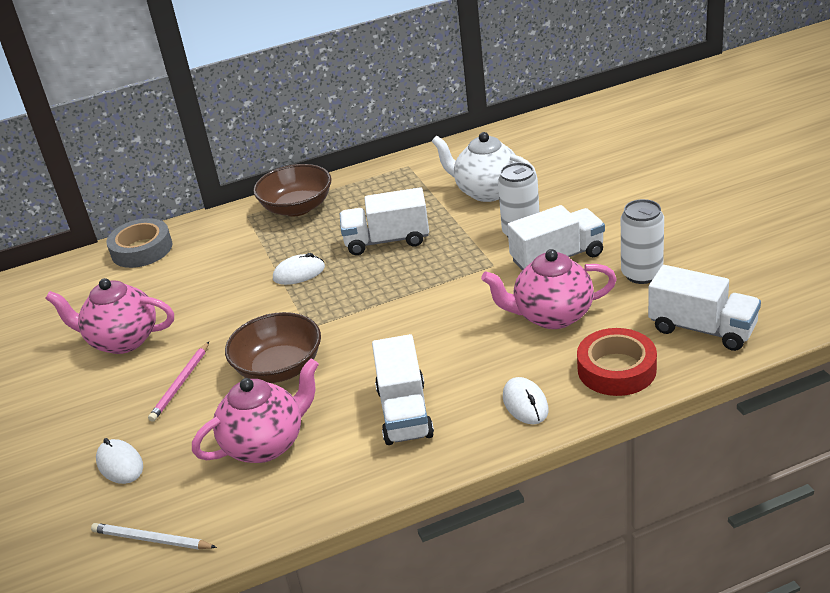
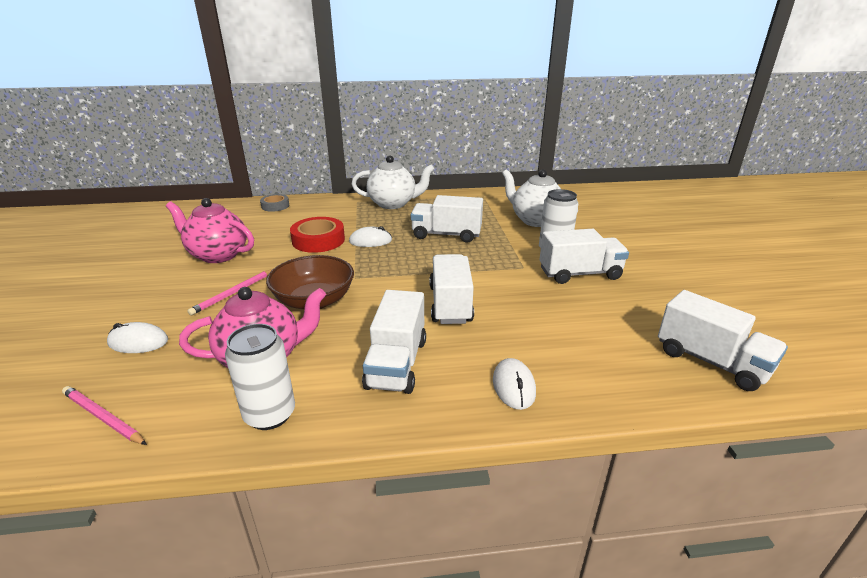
camera: 10 degrees right, 5 degrees down
(120, 464) = (138, 342): white mouse -> white mouse turned 60 degrees counterclockwise
(142, 249) = (275, 206): grey tape -> grey tape, size x0.60
(151, 540) = (103, 417): white pencil -> pink pencil
(297, 208) = (393, 204): brown bowl -> white teapot
(430, 333) = (450, 304): none -> white truck
(551, 316) = (562, 316): pink teapot -> none
(616, 369) = (615, 377): red tape -> red tape (318, 240)
(642, 274) = (654, 301): white can -> white can (270, 414)

